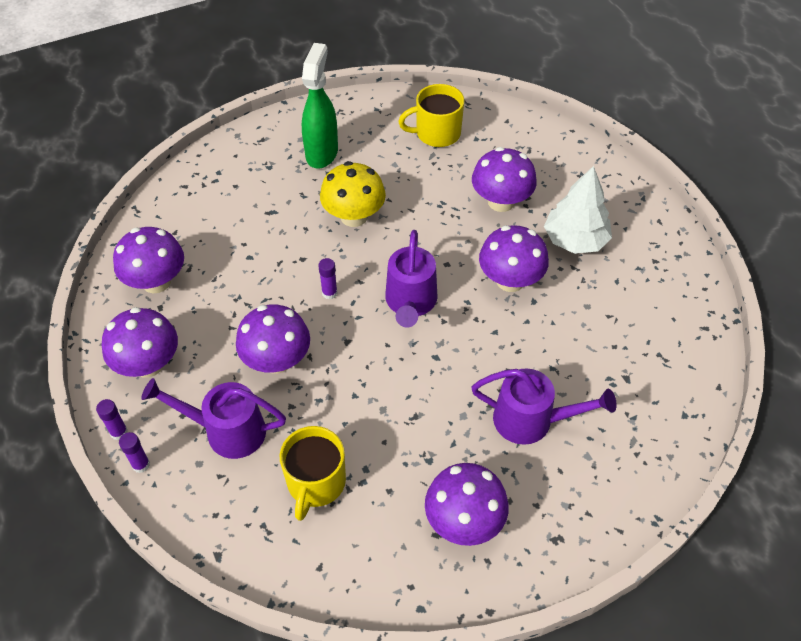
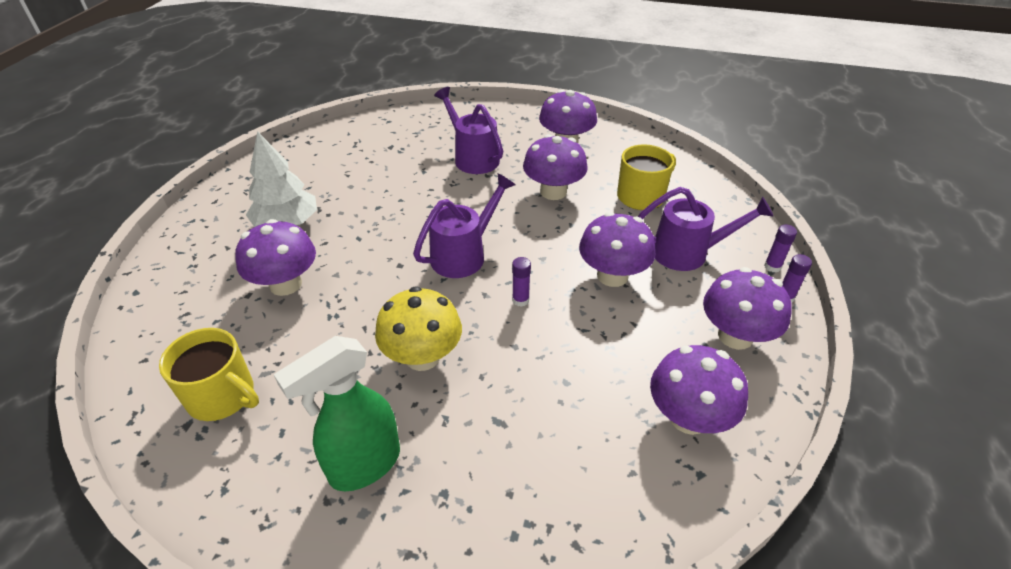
camera: 140 degrees left, 10 degrees down
(226, 431) = (688, 253): purple watering can -> purple watering can turned 45 degrees counterclockwise
(510, 280) = (373, 227): purple mushroom -> purple mushroom (553, 192)

